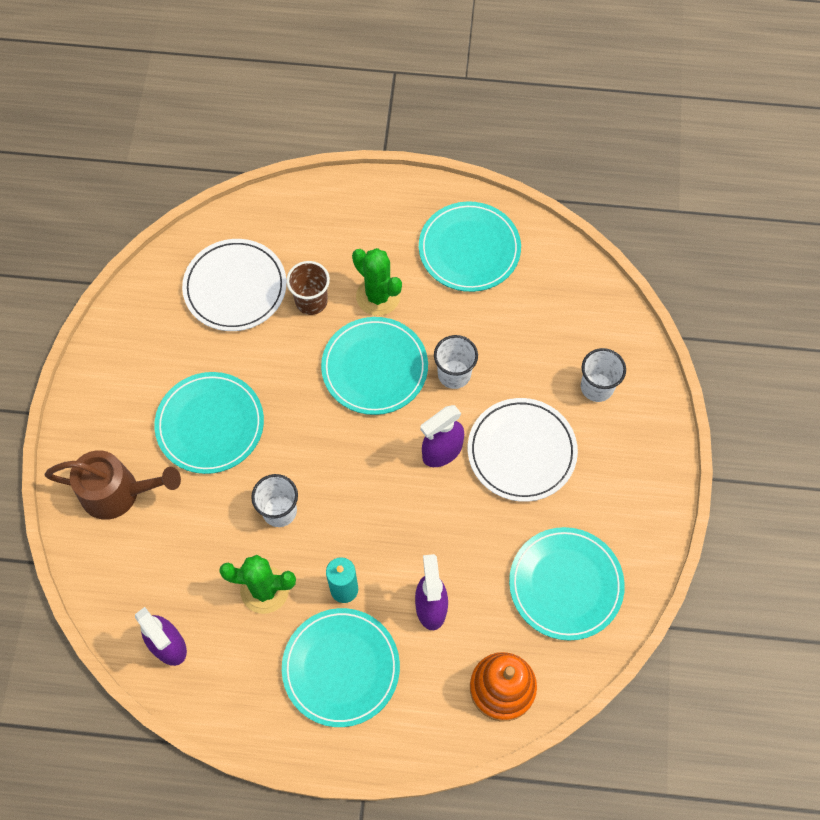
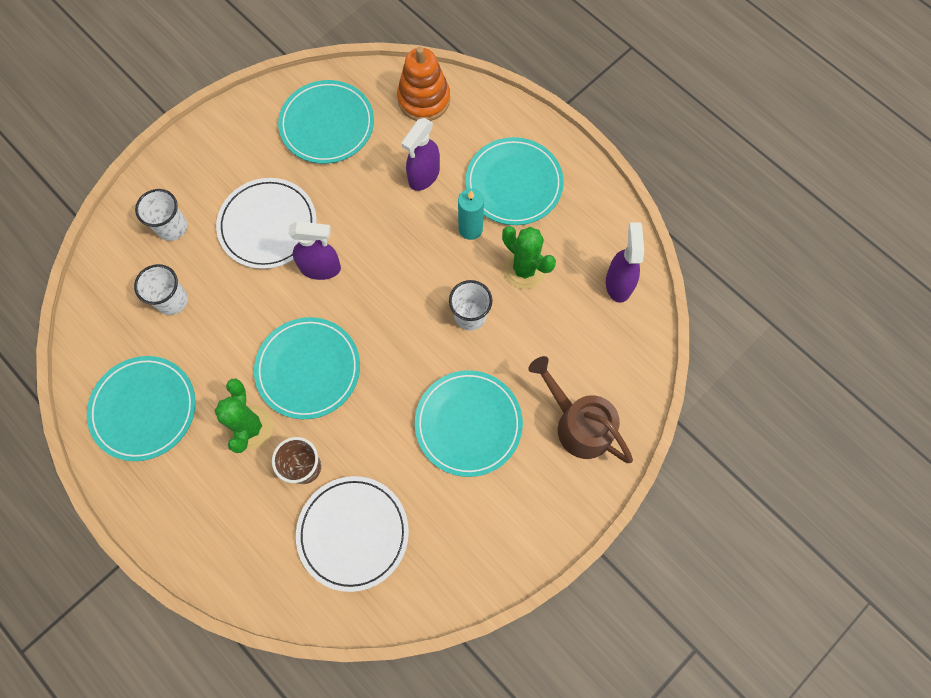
camera: 140 degrees left, 5 degrees up
(454, 374) = (257, 317): white cup -> white cup (172, 300)

